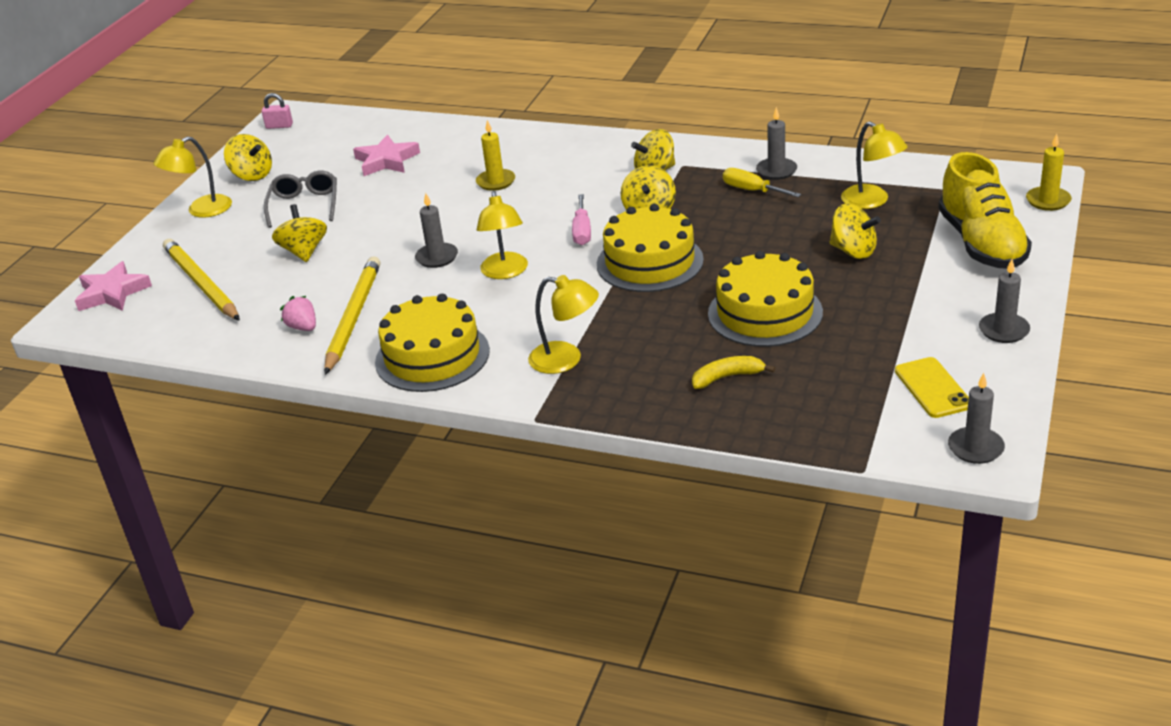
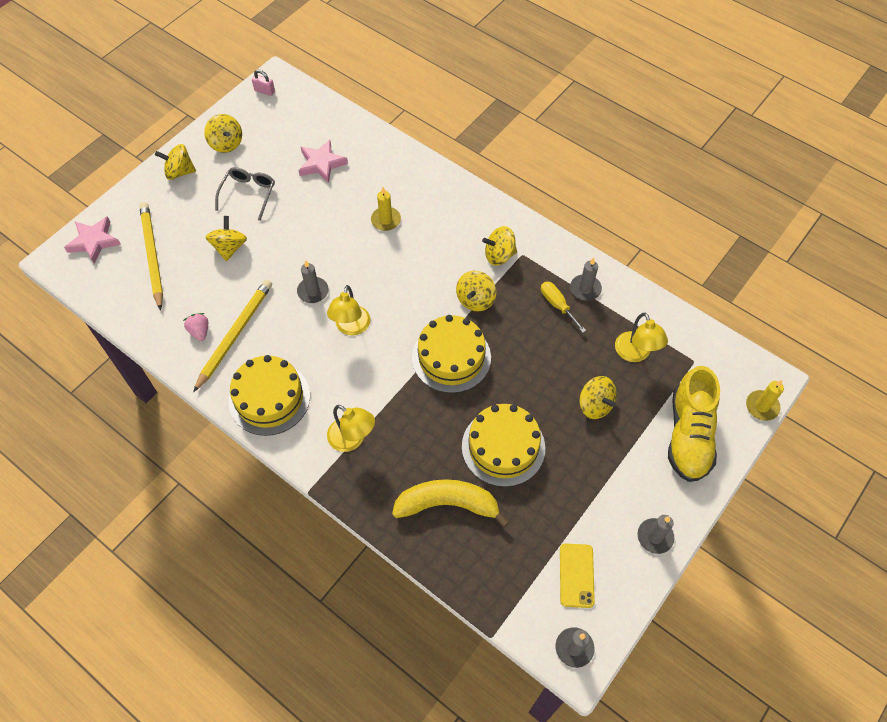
camera: 15 degrees right, 25 degrees up
(201, 211) = (179, 172): yellow lamp -> yellow spinning top
(582, 231) = (420, 303): pink screwdriver -> none
(727, 377) = (448, 504): yellow banana -> yellow banana, size x1.88

